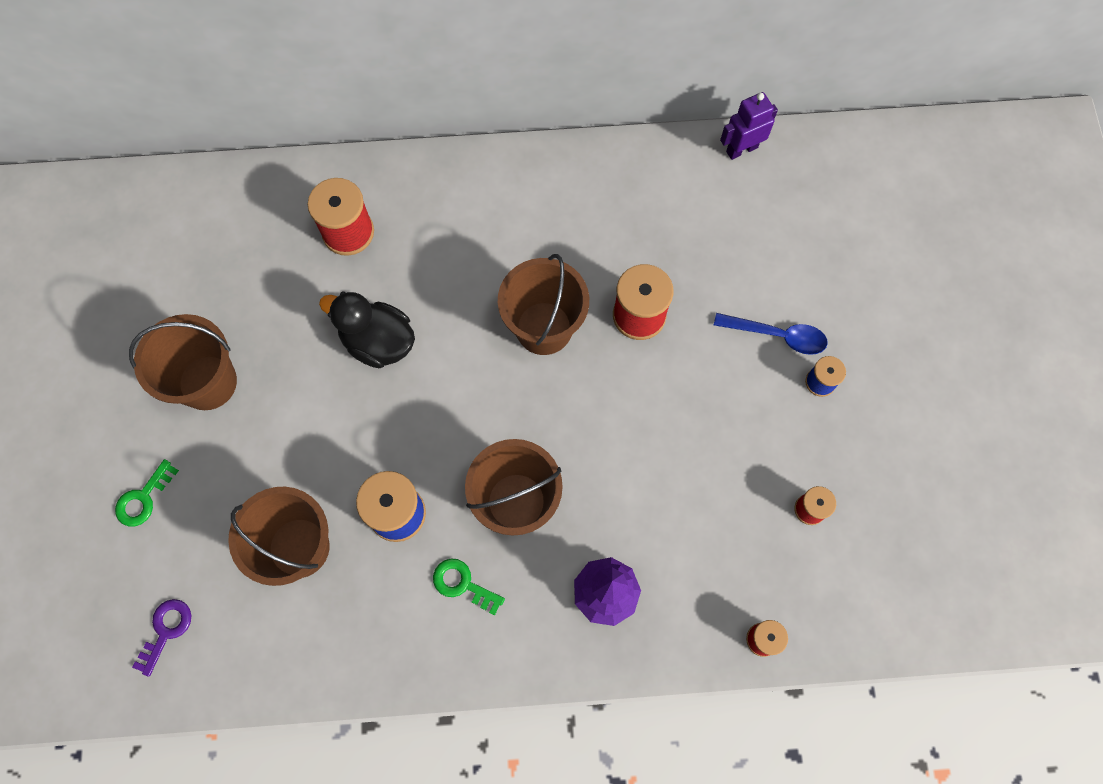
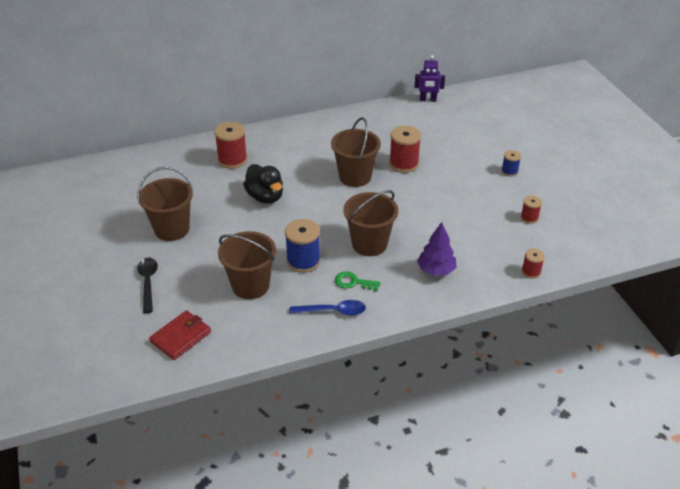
camera: 15 degrees left, 30 degrees down
(143, 498) = (148, 283): green key -> black spoon
(166, 631) = (181, 337): purple key -> red wallet
(378, 342) = (265, 197): black duck -> black duck turned 135 degrees counterclockwise
(741, 149) = (428, 100): purple robot -> purple robot turned 135 degrees counterclockwise
(777, 335) = (479, 159): blue spoon -> blue spoon (333, 311)

